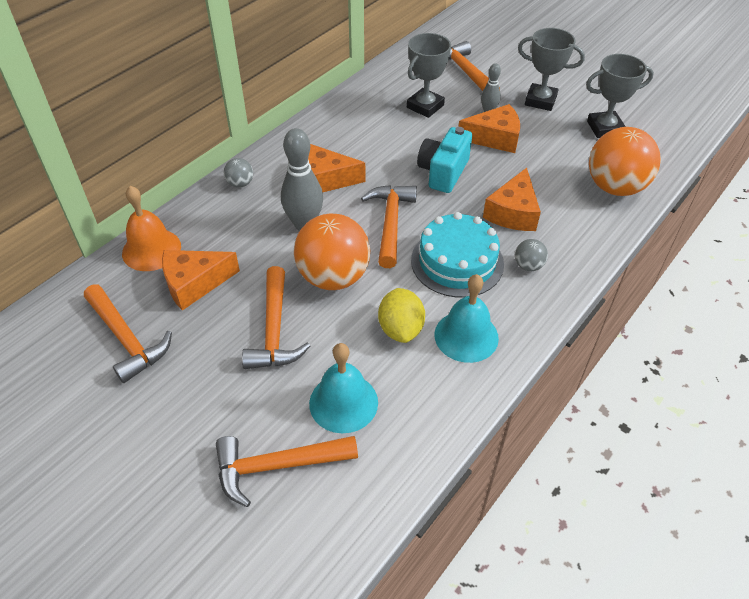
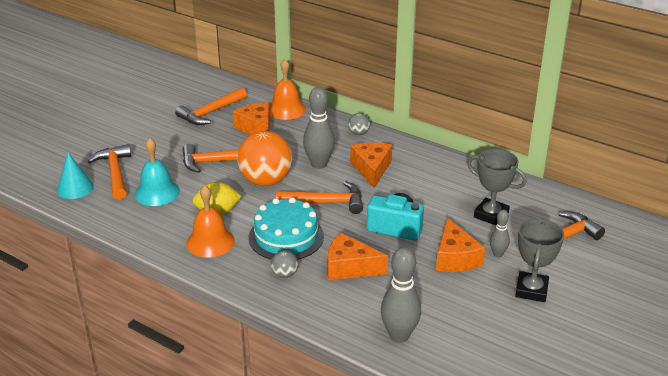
camera: 85 degrees right, 15 degrees down
(312, 526) = (75, 188): none -> turquoise cone
(466, 336) = (210, 242): turquoise bell -> orange bell
(605, 128) = (498, 336): grey trophy -> none
(615, 187) = (399, 335): orange ball -> grey bowling pin

